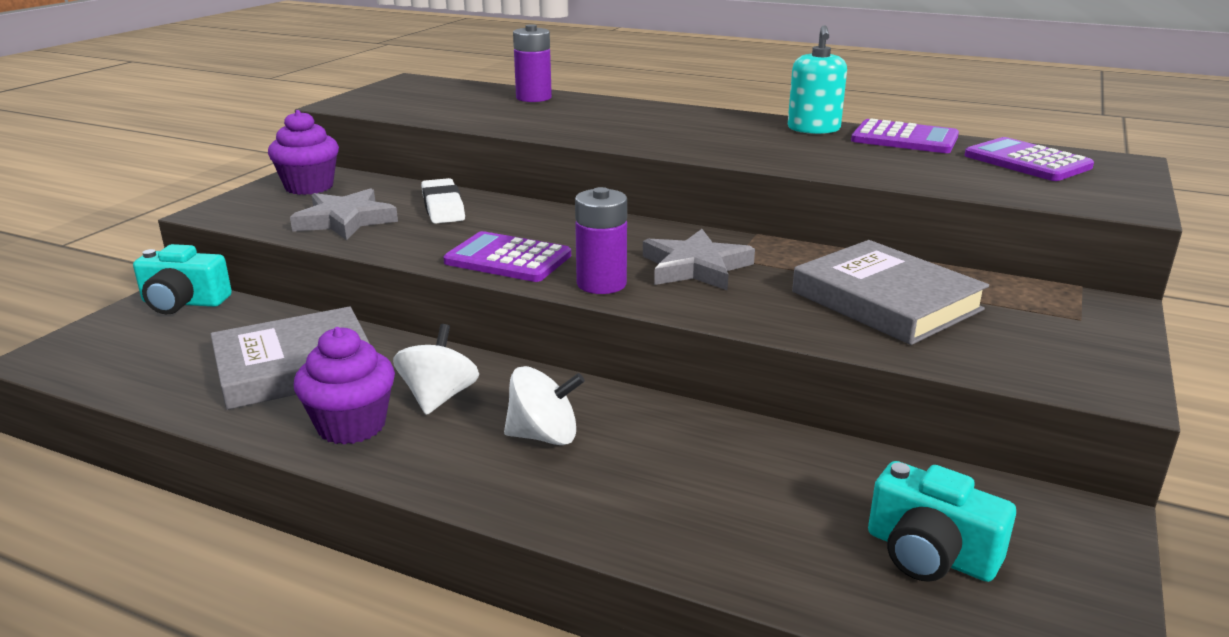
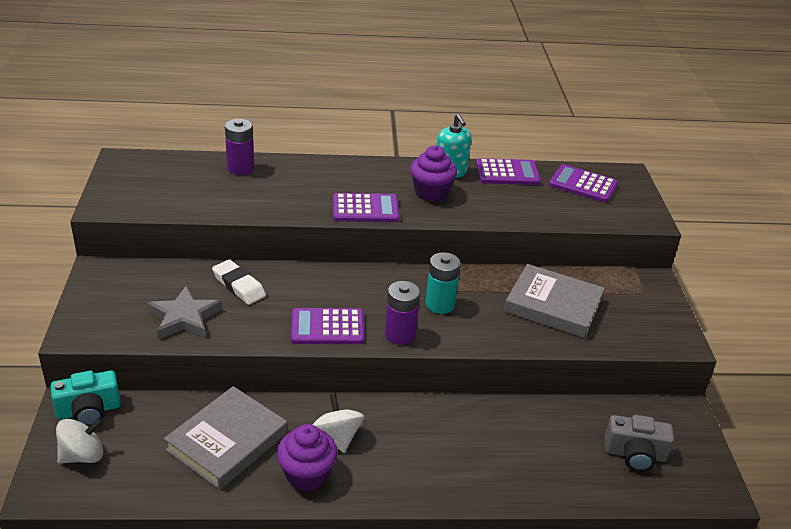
camera: 30 degrees left, 10 degrees up
(309, 187) = (118, 286): purple cupcake -> purple cupcake (431, 193)
(544, 436) = (418, 445): white spinning top -> white spinning top (83, 455)
(650, 141) = (365, 209): none -> purple calculator
(695, 267) = (440, 304): grey star -> turquoise battery
(930, 553) = (635, 454): turquoise camera -> grey camera

